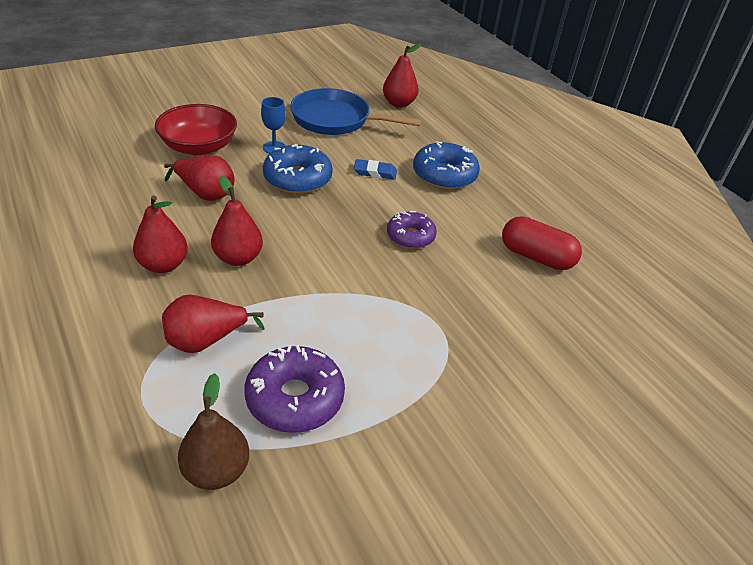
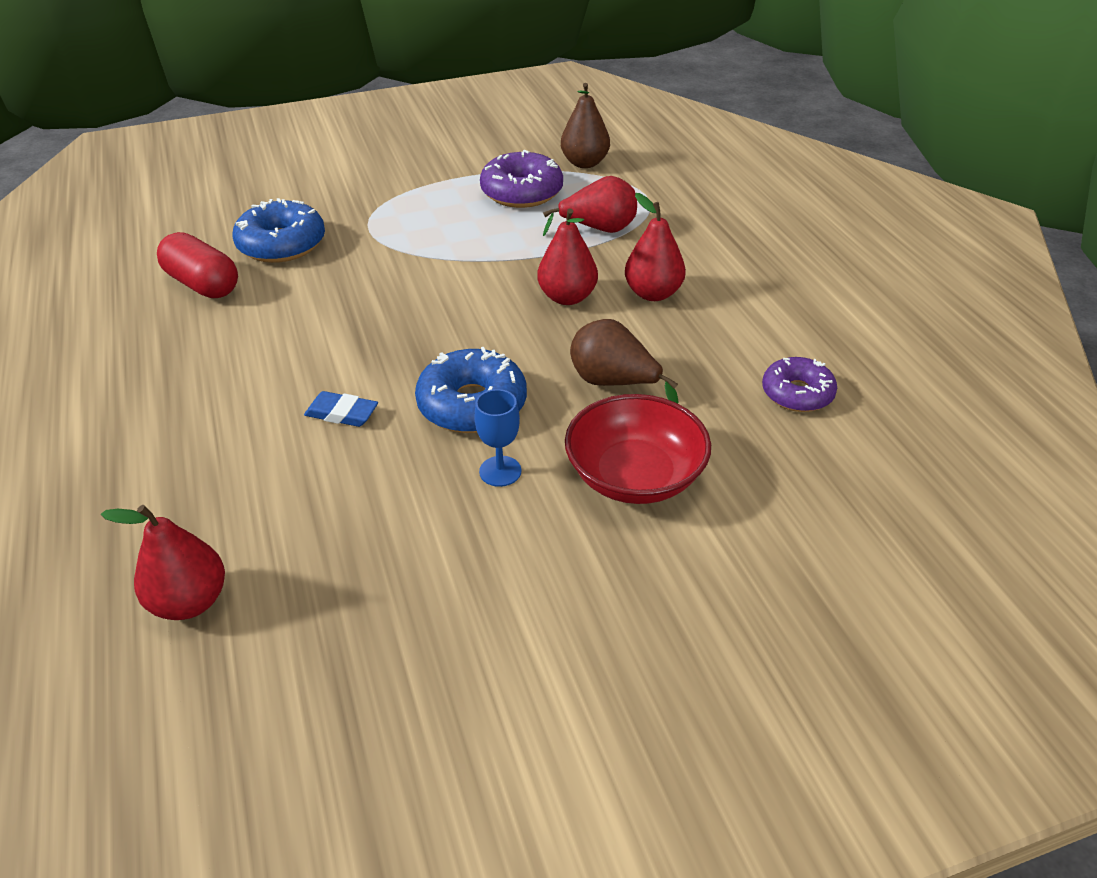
camera: 165 degrees left, 0 degrees up
(205, 193) = (614, 383): red pear -> brown pear
(336, 120) = (359, 546): blue pan -> none
(410, 236) = (345, 313): purple donut -> purple donut (797, 393)
(444, 175) = (229, 404): blue donut -> blue donut (282, 244)

